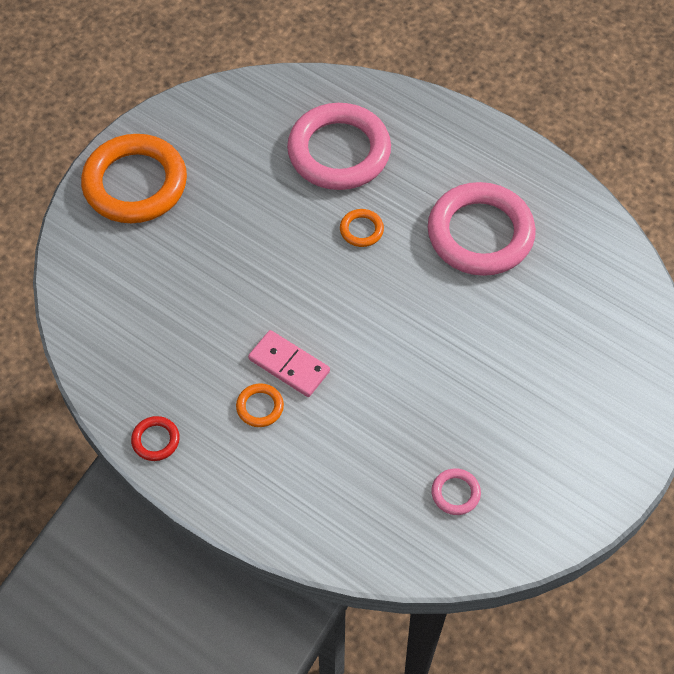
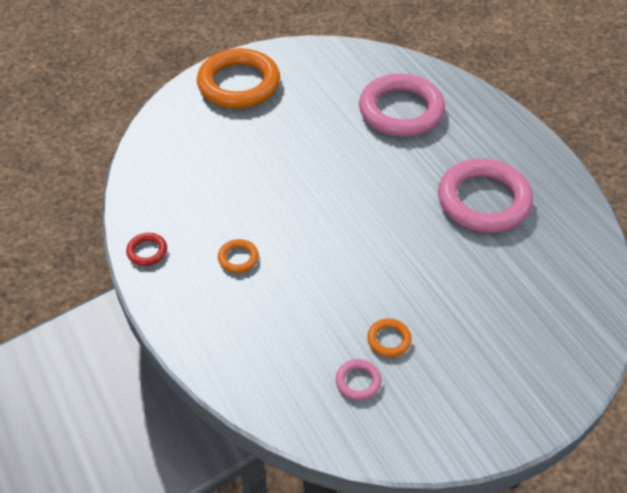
camera: 25 degrees right, 10 degrees down
(289, 365) = (278, 238): pink domino -> none
(361, 230) = (388, 166): orange ring -> orange ring (389, 339)

